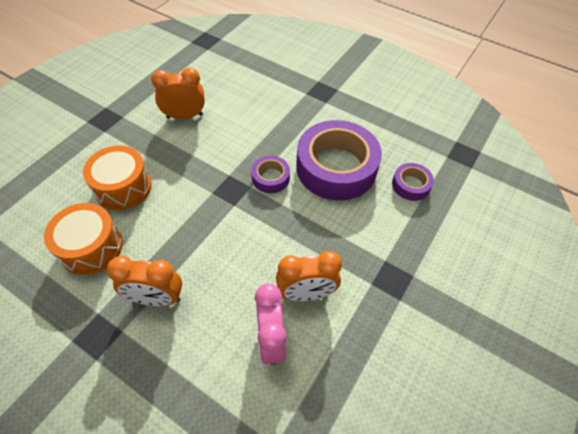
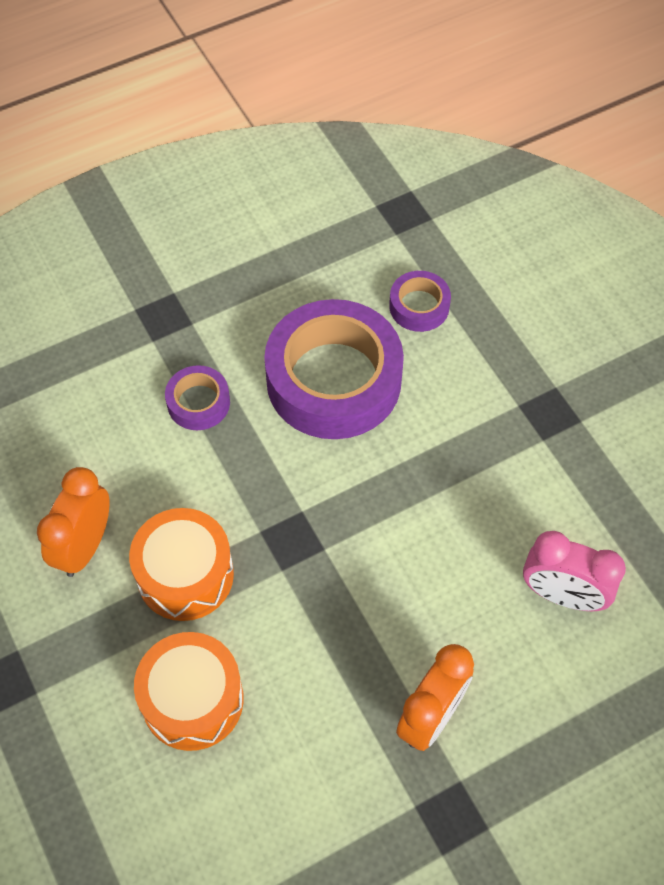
camera: 60 degrees left, 5 degrees up
(91, 247) = (290, 784): orange drum -> orange drum (185, 575)
(270, 178) = (301, 476): purple tape -> purple tape (198, 403)
(306, 293) = (519, 523): orange clock -> none

